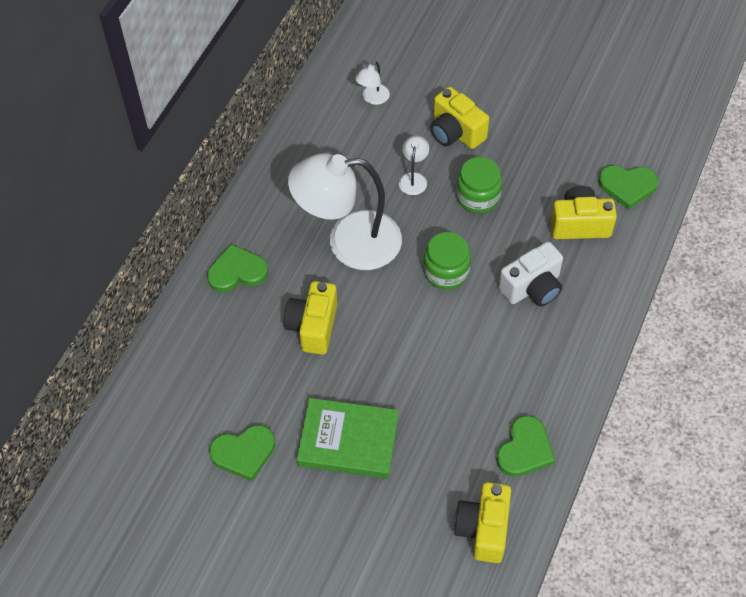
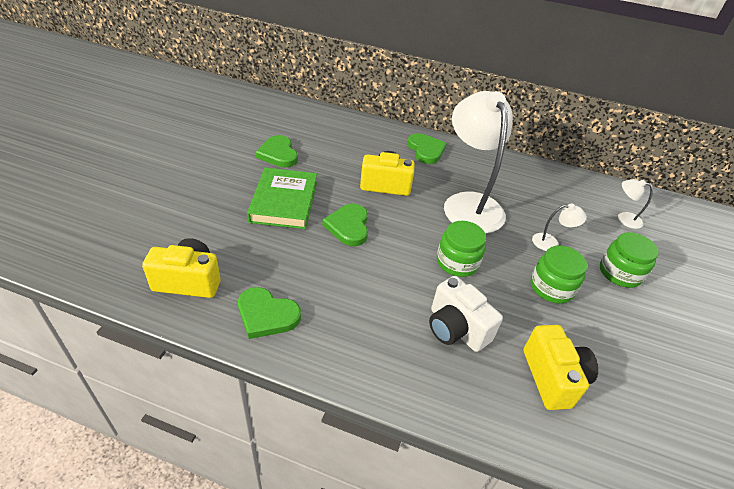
camera: 80 degrees right, 15 degrees down
(455, 132) = (620, 273): yellow camera -> green jar
(627, 186) = (632, 436): green heart -> green heart (348, 226)

